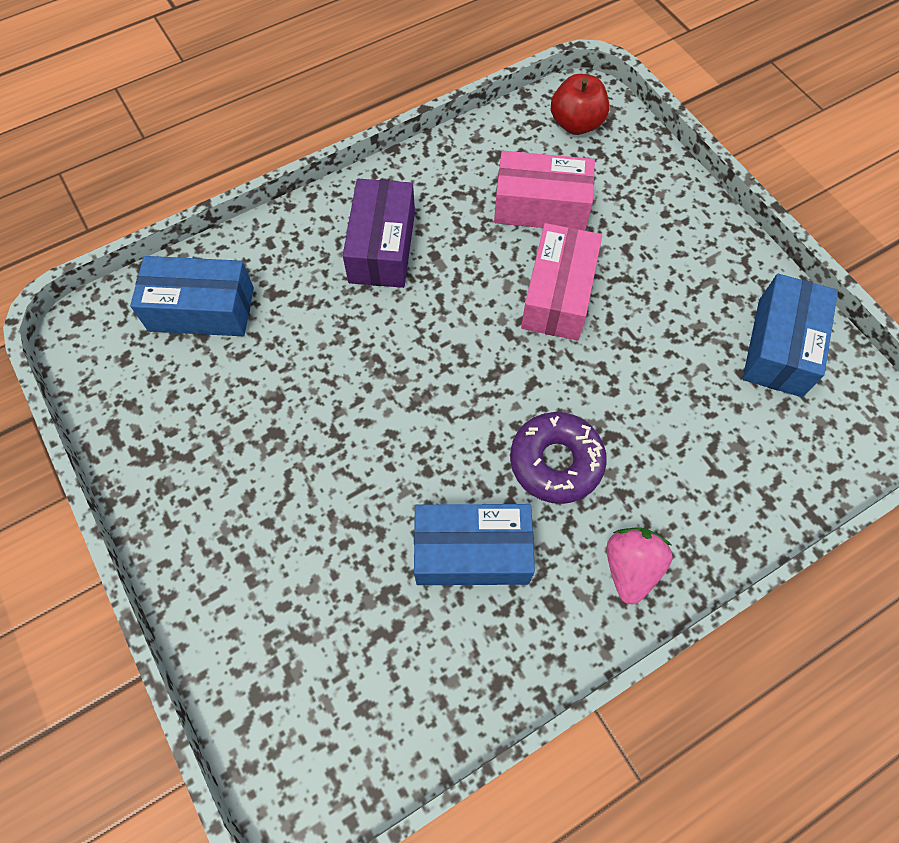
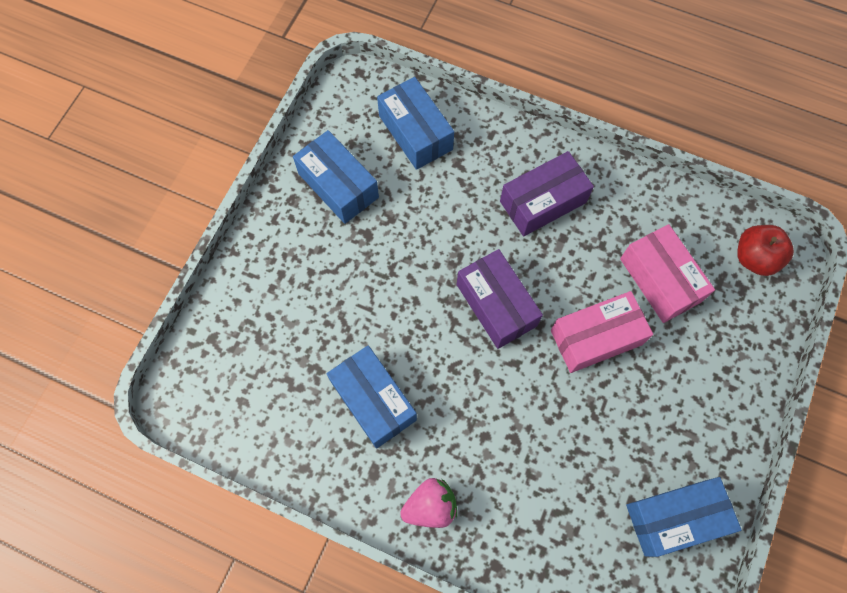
camera: 55 degrees right, 5 degrees up
(191, 425) = (338, 185): none -> blue box
(457, 359) = (496, 305): none -> purple box
(556, 462) = (469, 414): purple donut -> none

